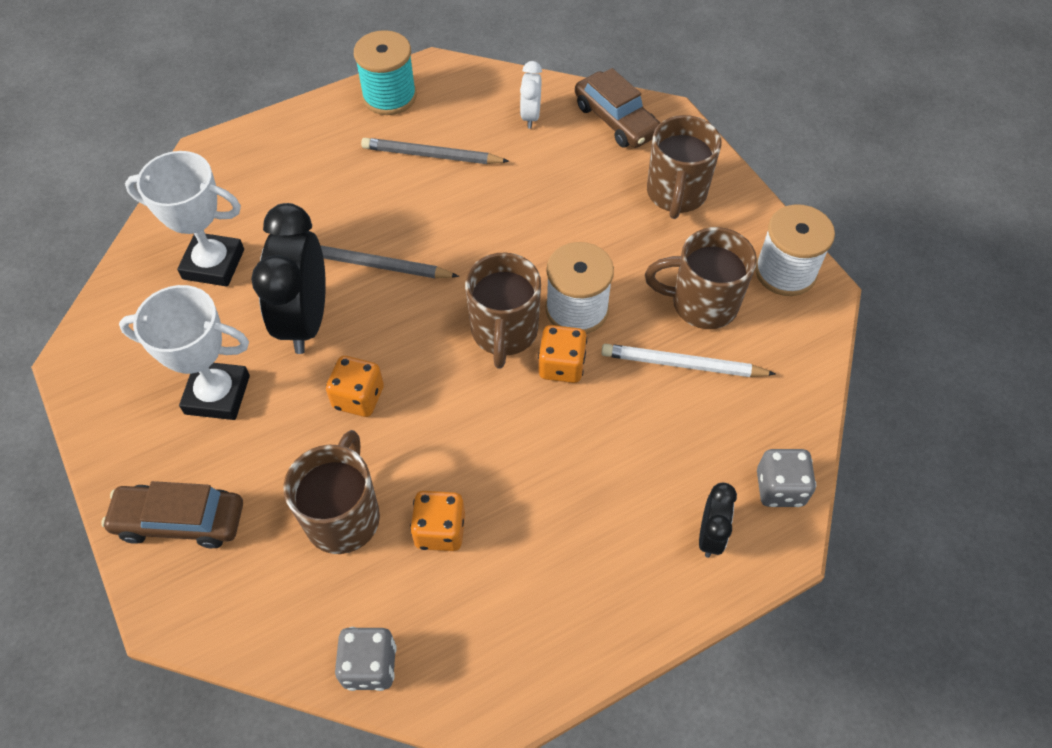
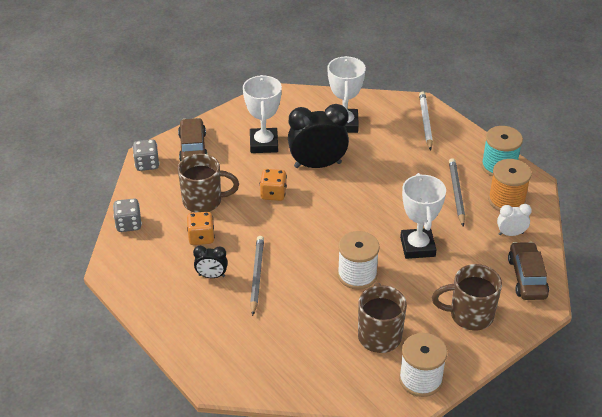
camera: 80 degrees right, 15 degrees down
(377, 265) = (363, 185): grey pencil -> grey pencil (256, 276)
(463, 105) = (506, 200): none -> orange spool
(504, 332) = (331, 245): brown mug -> none
(533, 224) = (417, 247): none -> white trophy
(561, 366) = (314, 272): orange dice -> none
(616, 120) = (527, 277): brown car -> brown car turned 135 degrees clockwise
(682, 364) = (329, 329): white pencil -> white pencil (425, 122)
(710, 535) = (215, 349): black clock -> black clock (211, 276)
(780, 488) = (251, 381): grey dice -> grey dice (147, 164)

